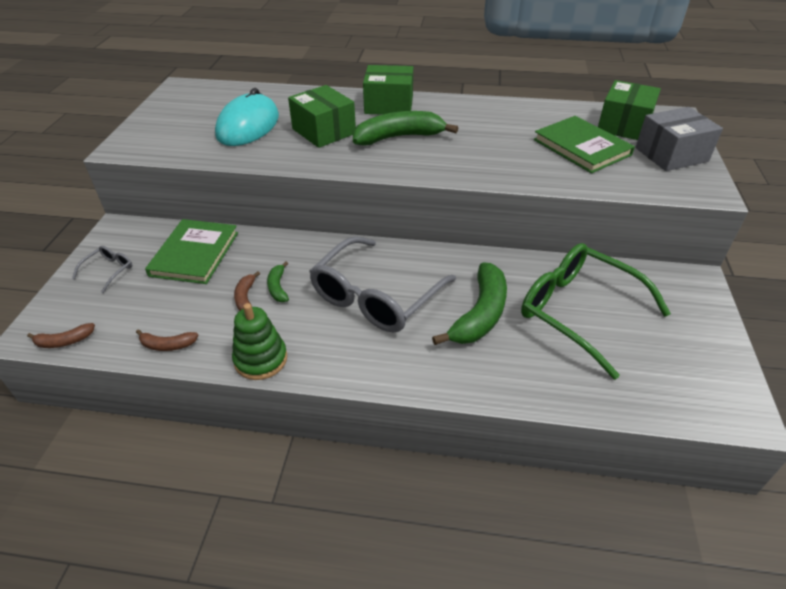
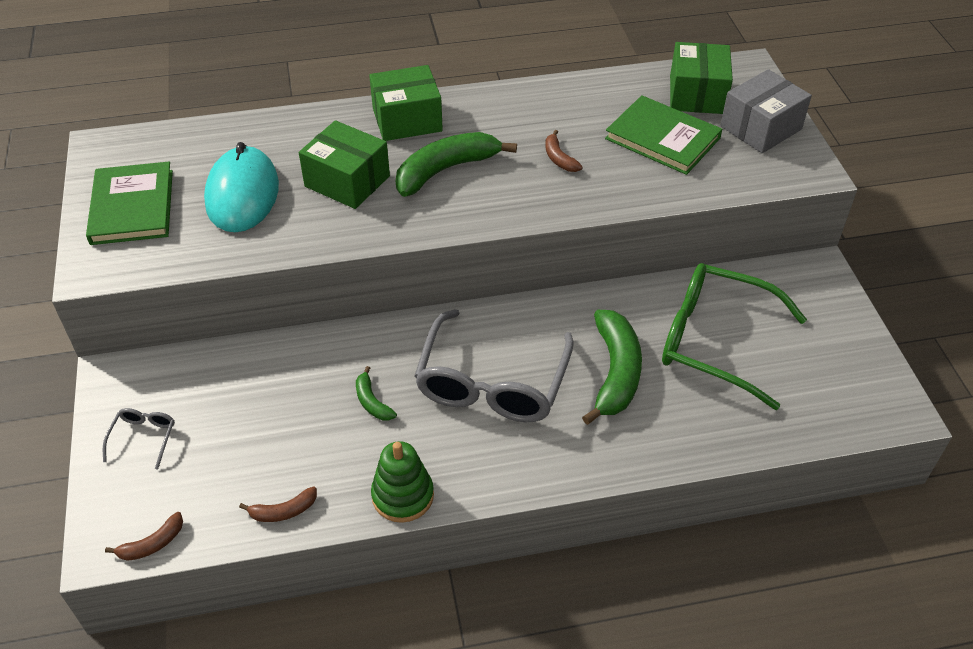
camera: 20 degrees left, 5 degrees up
(195, 254) = (241, 385): green book -> green book (132, 207)
(246, 297) = (341, 425): brown banana -> brown banana (559, 158)

